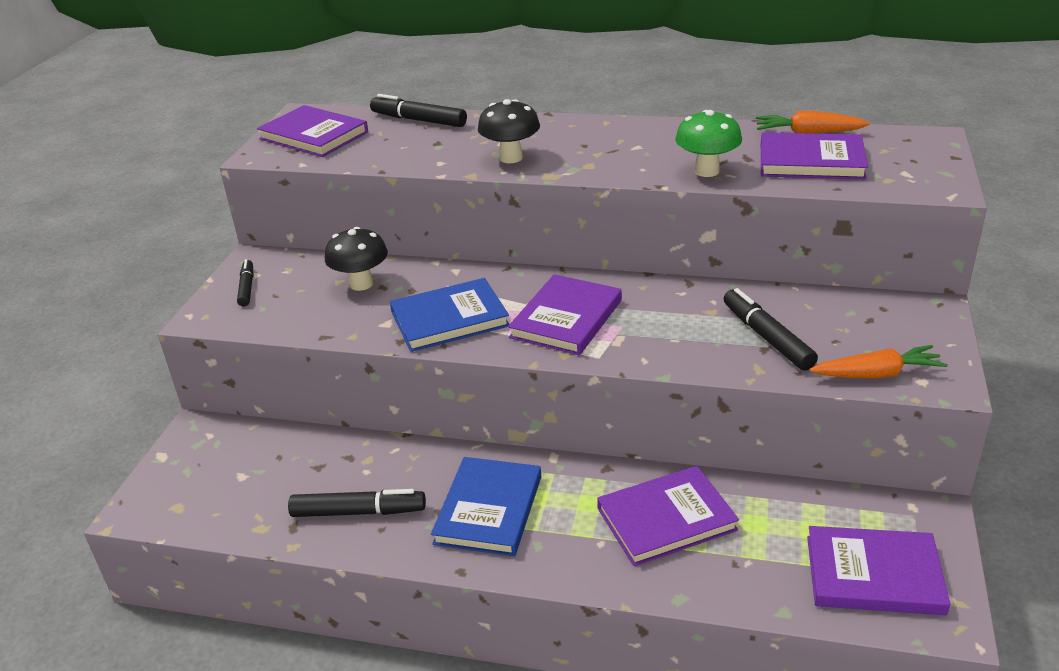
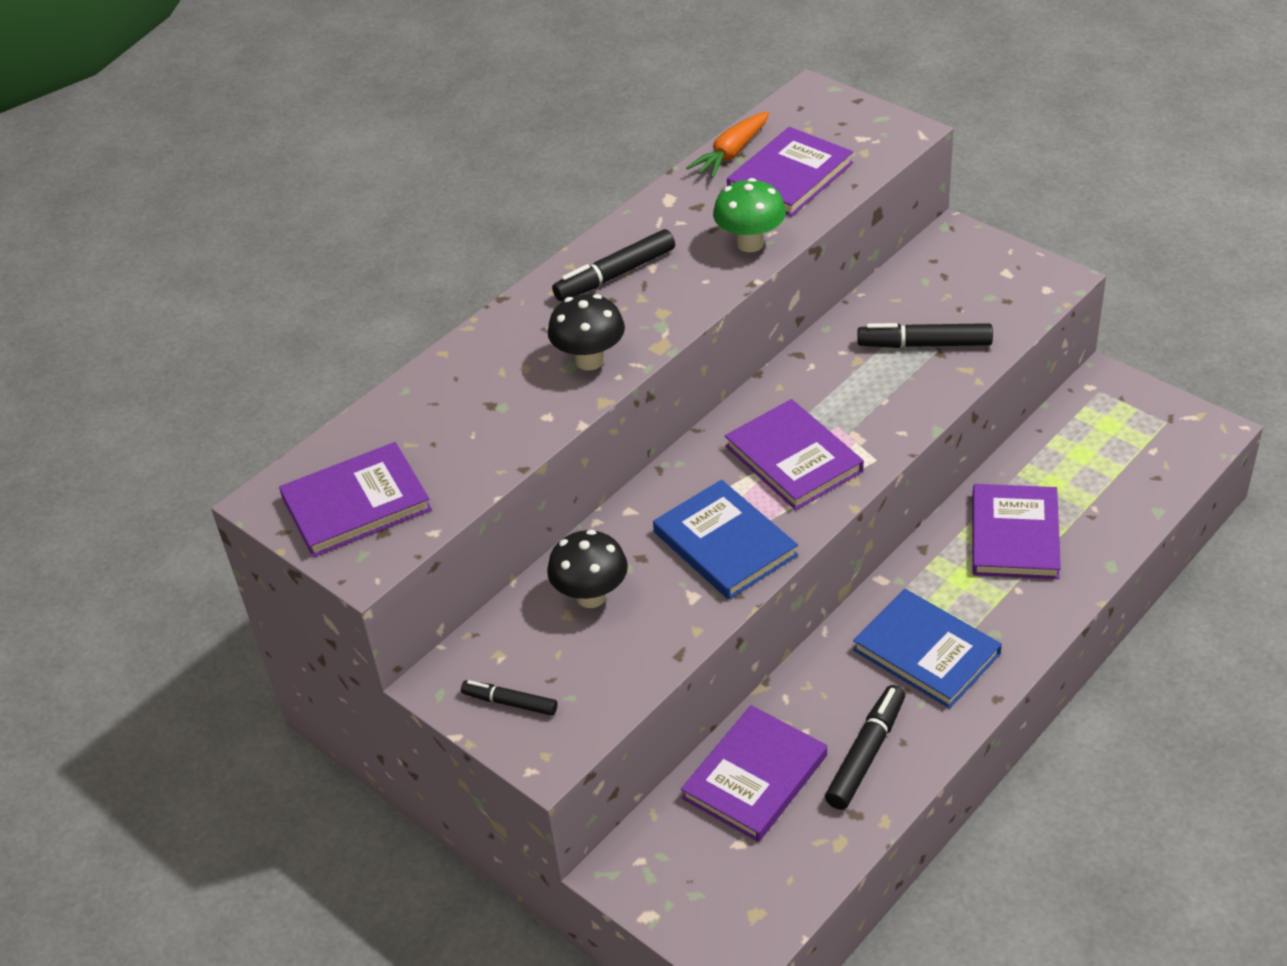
camera: 60 degrees left, 10 degrees up
(419, 120) = (409, 402): black marker -> black marker (615, 275)
(449, 319) = (725, 544): blue book -> blue book turned 45 degrees counterclockwise
(874, 575) = (1148, 444): purple book -> purple book (755, 777)
(877, 374) = (1021, 308): orange carrot -> none

